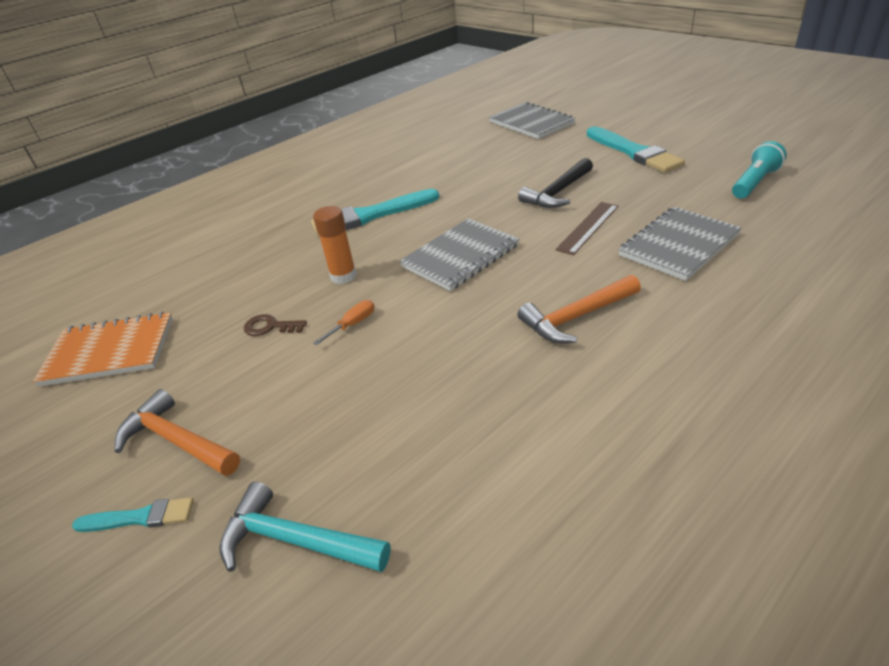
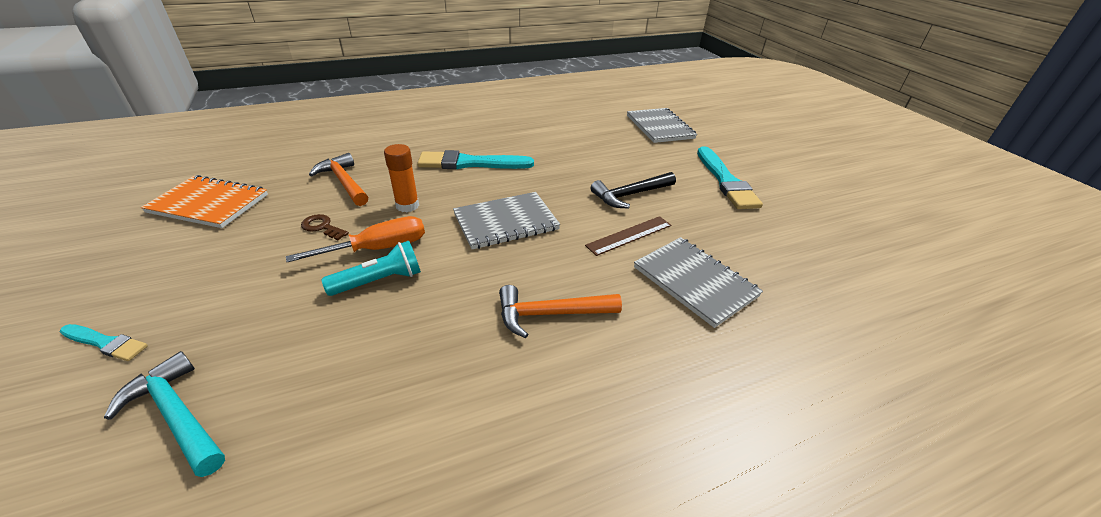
camera: 15 degrees right, 0 degrees up
(177, 441) = (183, 292): orange hammer -> orange hammer (344, 182)
(353, 324) = (378, 248): orange screwdriver -> orange screwdriver, size x1.94
(678, 245) = (695, 282): grey notebook -> grey notebook turned 75 degrees clockwise
(754, 183) = (815, 248): turquoise flashlight -> turquoise flashlight (379, 281)

